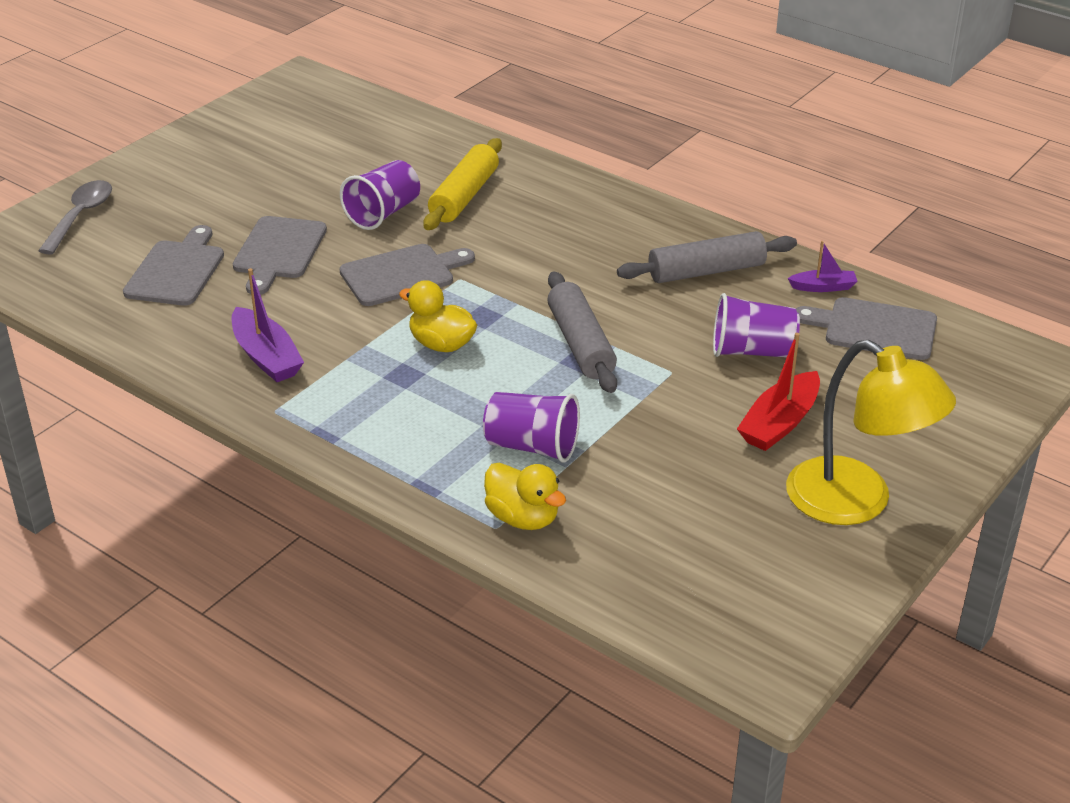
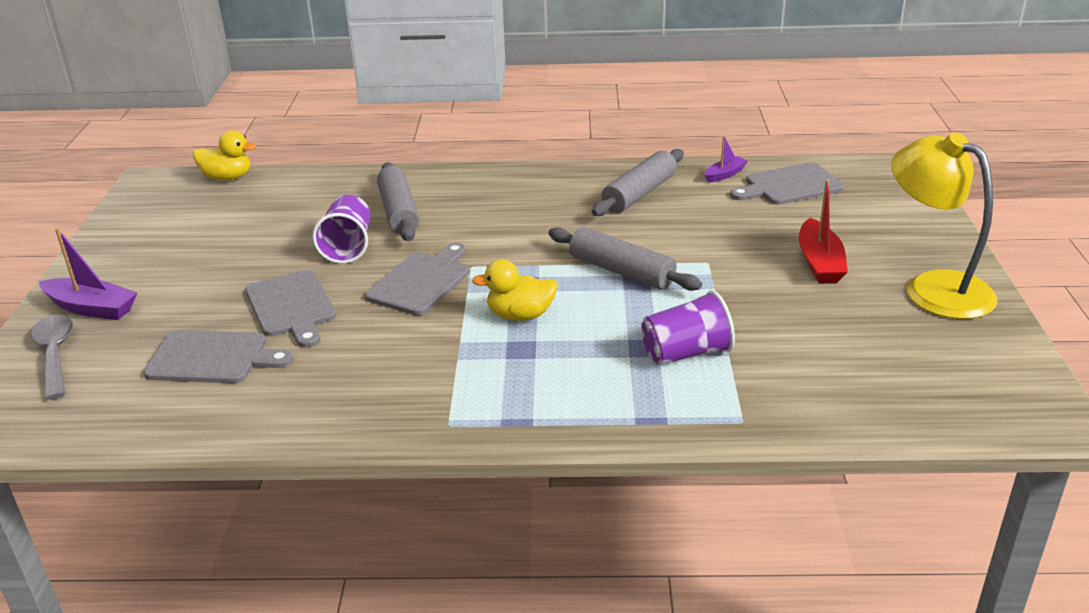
camera: 35 degrees left, 5 degrees down
(177, 270) = (212, 358): grey cutting board -> grey cutting board turned 120 degrees clockwise
(266, 356) = (386, 387): purple boat -> purple boat (92, 308)
(464, 196) = (398, 212): yellow rolling pin -> grey rolling pin
(523, 518) = (751, 405): yellow duck -> yellow duck (227, 178)
(752, 351) = (738, 228): purple cup -> none
(856, 502) = (933, 287): yellow lamp -> yellow lamp turned 135 degrees counterclockwise

